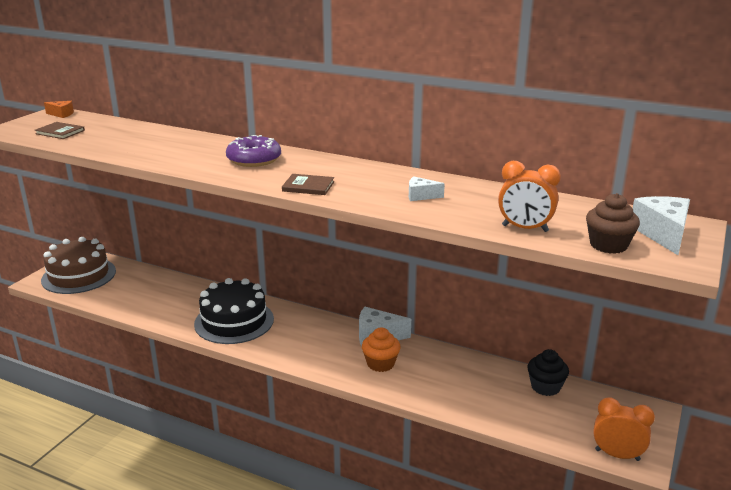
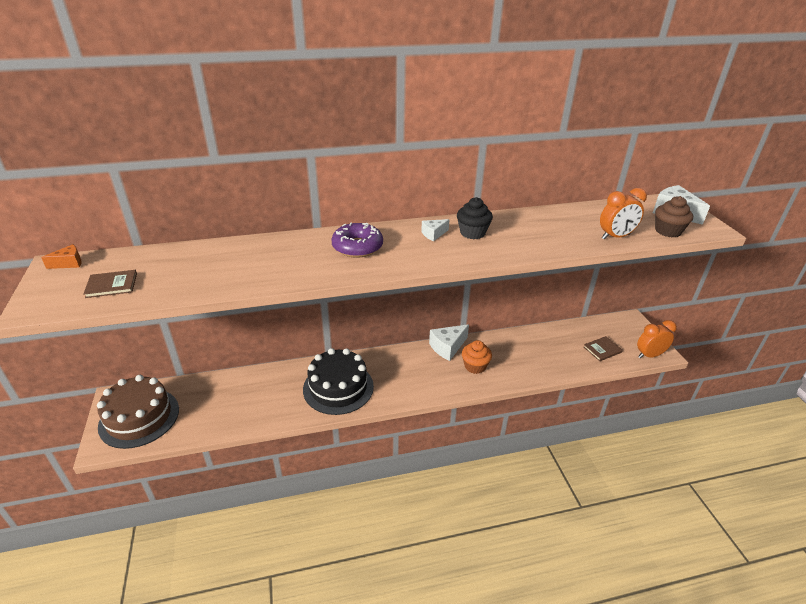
camera: 40 degrees left, 10 degrees up
(308, 186) = (442, 256): brown book -> brown book (602, 349)
(421, 196) = (522, 235): white cheese -> white cheese (433, 234)
(545, 387) = (573, 332): black cupcake -> black cupcake (472, 233)

